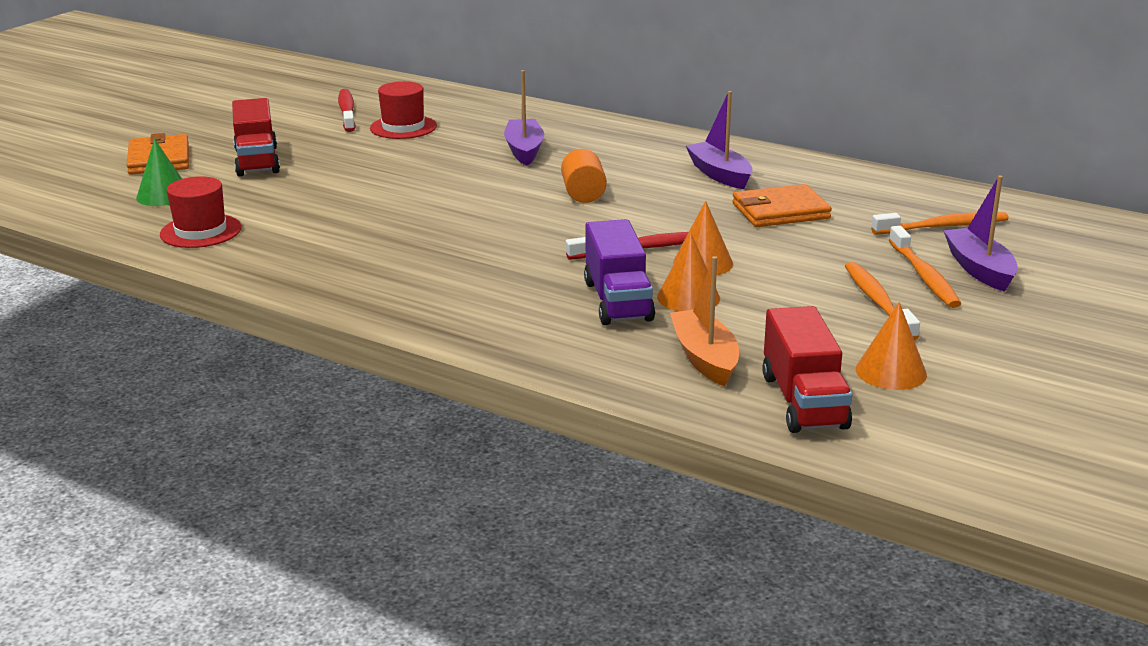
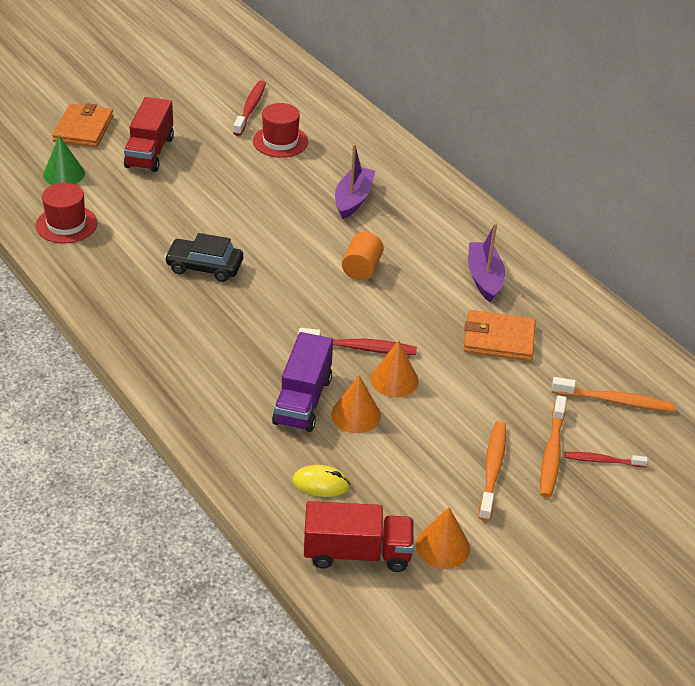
camera: 20 degrees right, 15 degrees up
(402, 228) = (204, 267): none -> black car
(705, 358) = (321, 483): orange boat -> yellow mouse
(803, 401) = (357, 553): red truck -> red truck turned 105 degrees counterclockwise
(979, 269) = (602, 461): purple boat -> red toothbrush

